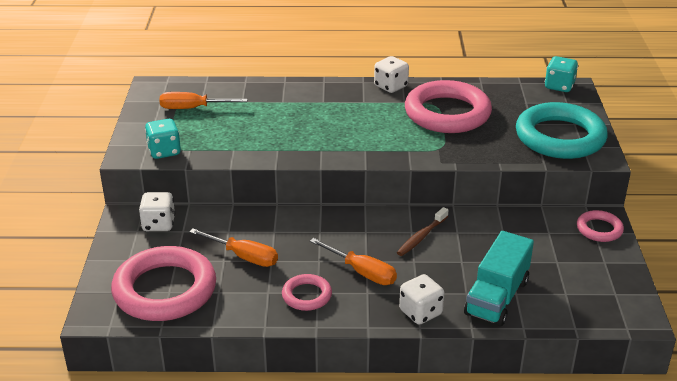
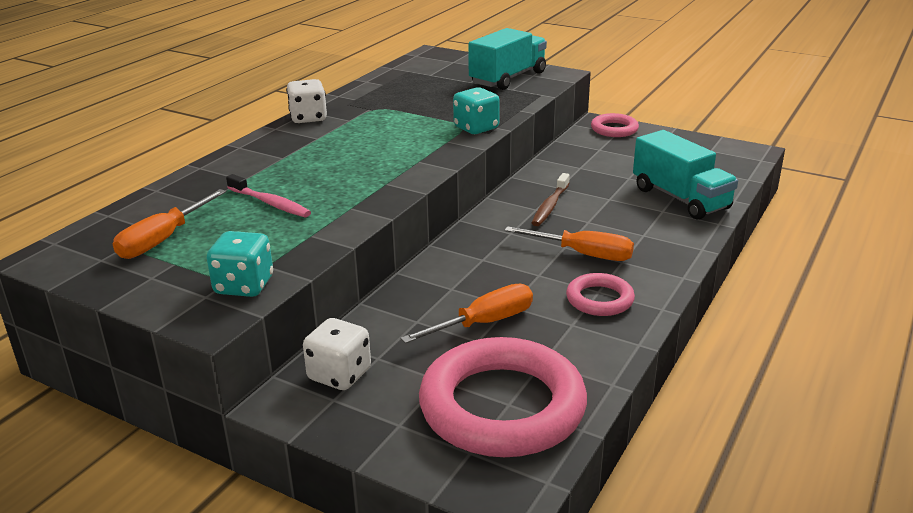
camera: 60 degrees left, 5 degrees down
(259, 122) = (270, 203): none -> pink toothbrush
(362, 272) = (583, 254): orange screwdriver -> orange screwdriver turned 45 degrees clockwise
(420, 312) = (678, 241): white dice -> none
(421, 237) = (550, 206): brown toothbrush -> brown toothbrush turned 45 degrees clockwise
(447, 113) = (402, 108): pink ring -> none
(559, 86) = (422, 57): turquoise dice -> turquoise dice (476, 128)
(560, 137) = (508, 78): turquoise ring -> turquoise truck

